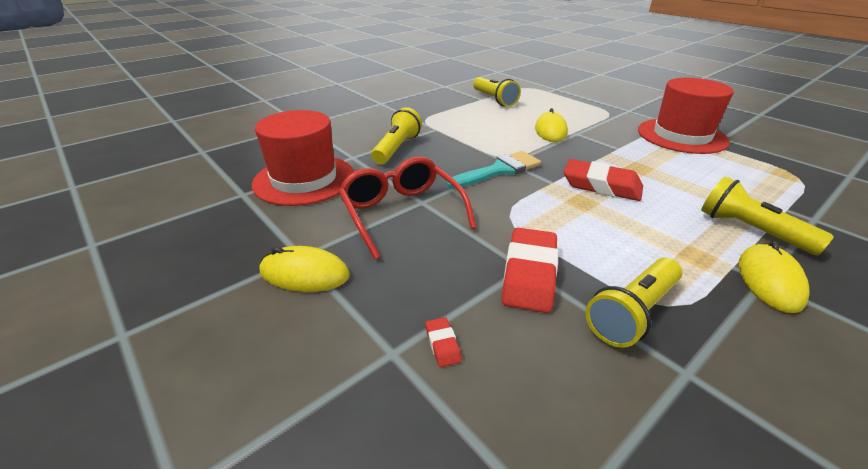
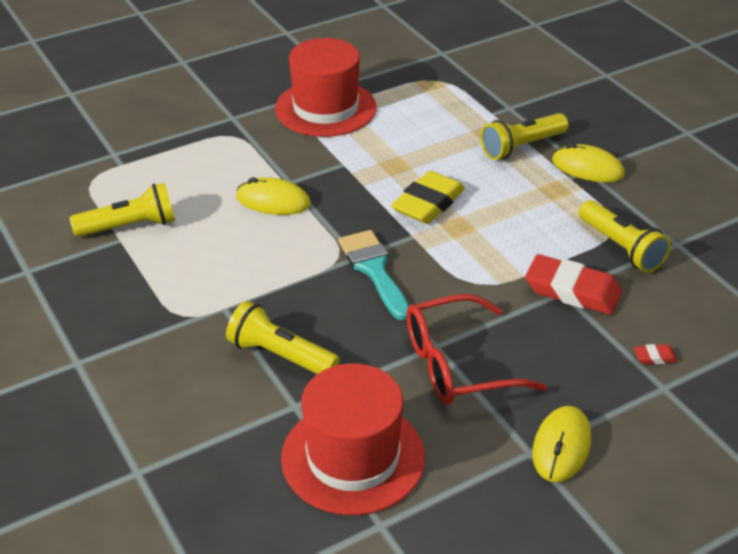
camera: 80 degrees left, 5 degrees up
(601, 185) = (428, 203): red eraser -> yellow eraser

